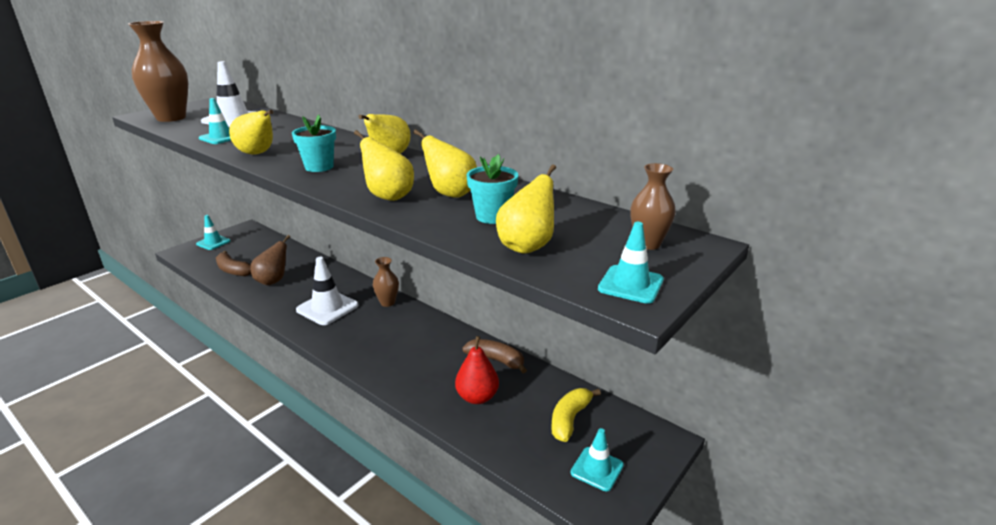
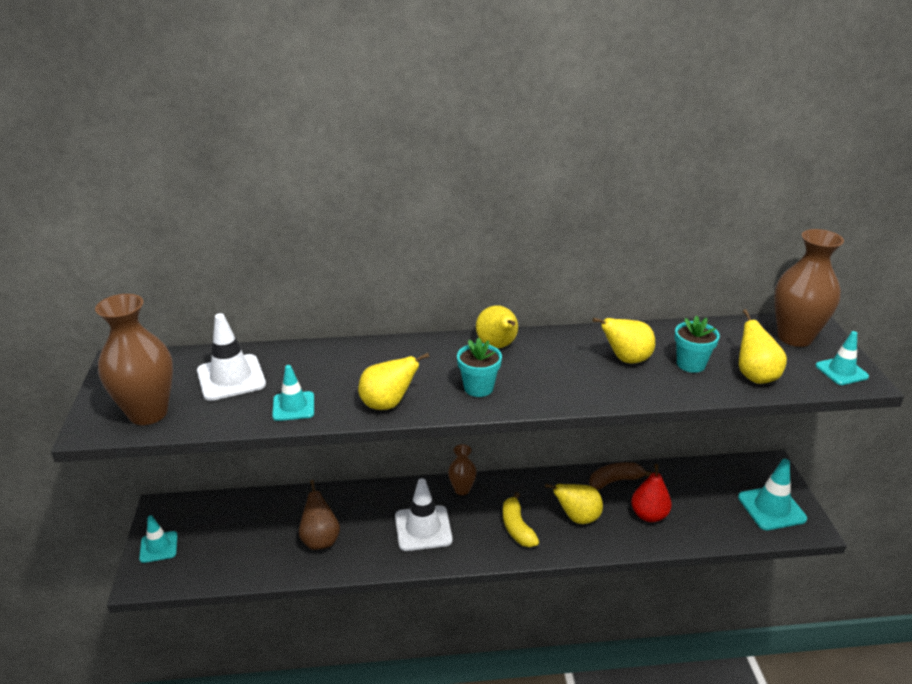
camera: 45 degrees left, 5 degrees up
(233, 270) = (255, 558): brown banana -> none
(388, 196) = (598, 385): yellow pear -> yellow pear (577, 518)
(569, 419) = (715, 489): yellow banana -> yellow banana (517, 528)
(597, 469) = (771, 508): turquoise traffic cone -> turquoise traffic cone, size x1.56
(648, 244) = (795, 337): brown vase -> brown vase, size x1.89

